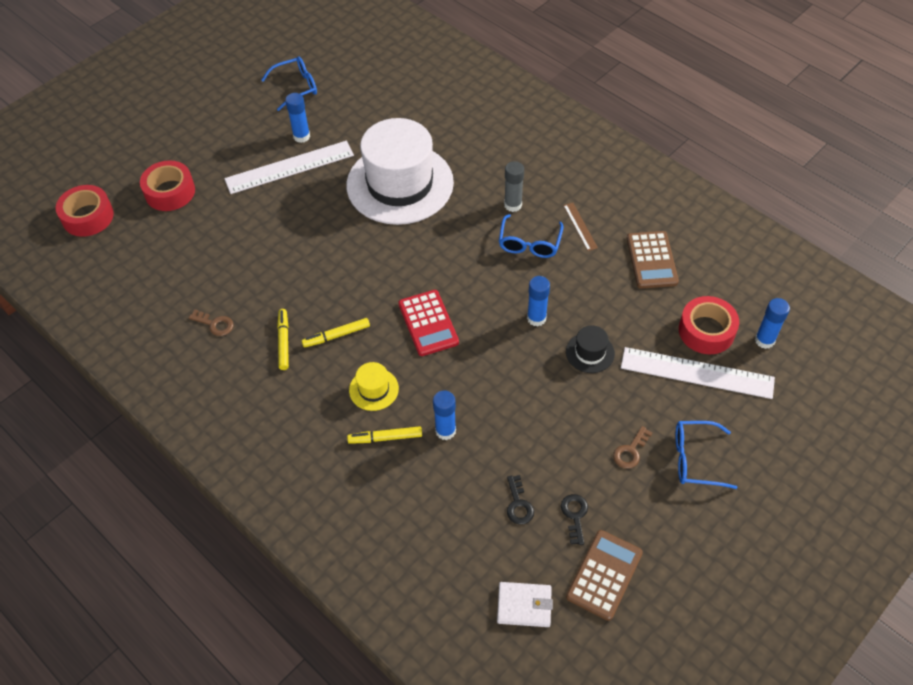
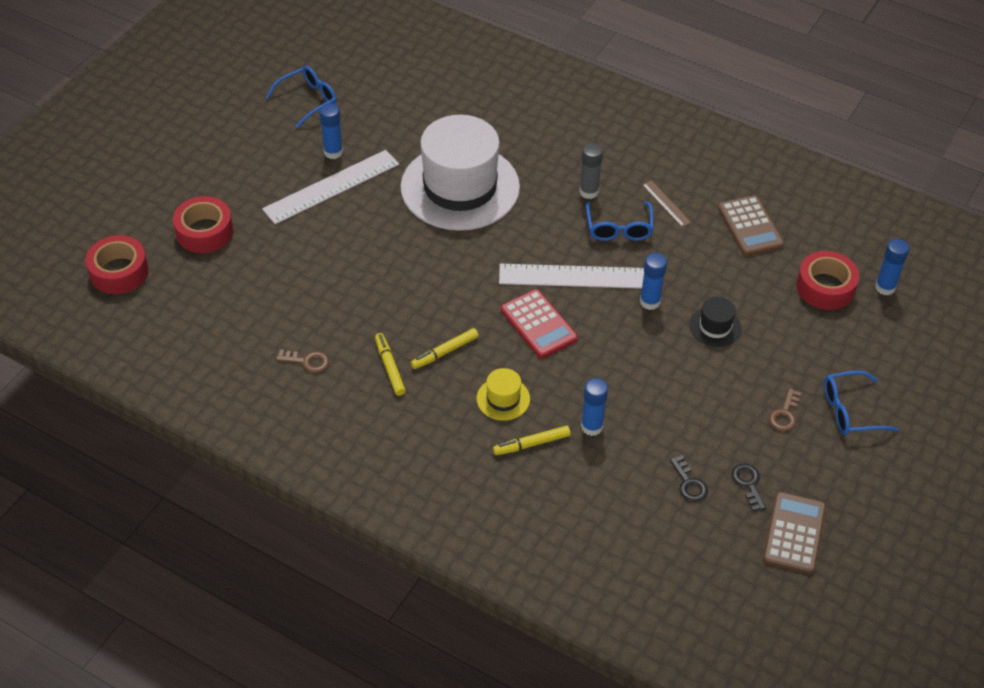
camera: 15 degrees left, 5 degrees down
(524, 606) = (724, 576): white wallet -> none
(697, 373) = (828, 329): white ruler -> white ruler (575, 277)

